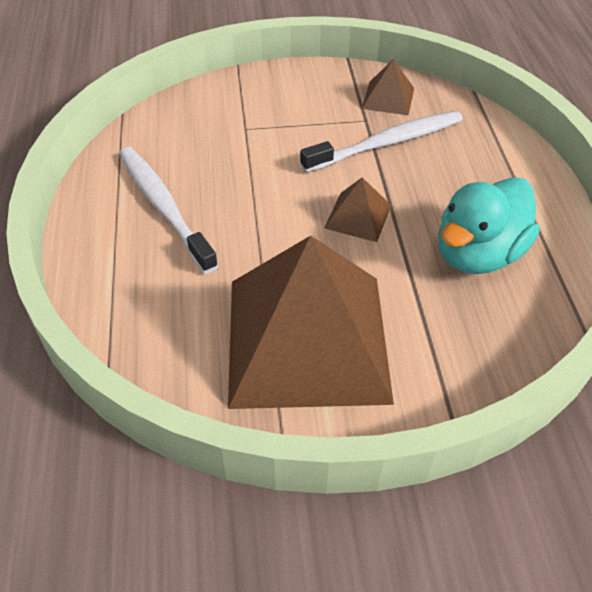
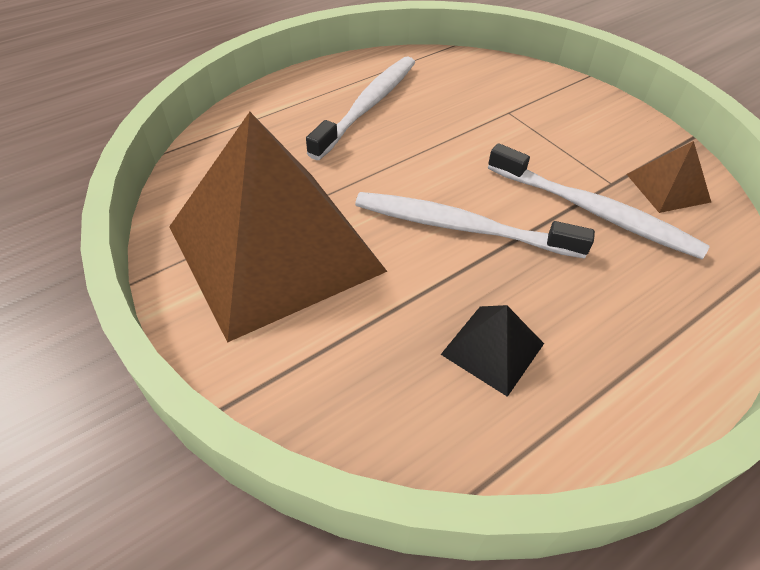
camera: 60 degrees right, 0 degrees up
(358, 216) = (462, 227): brown pyramid -> white toothbrush
(478, 254) = (493, 348): turquoise duck -> black pyramid

